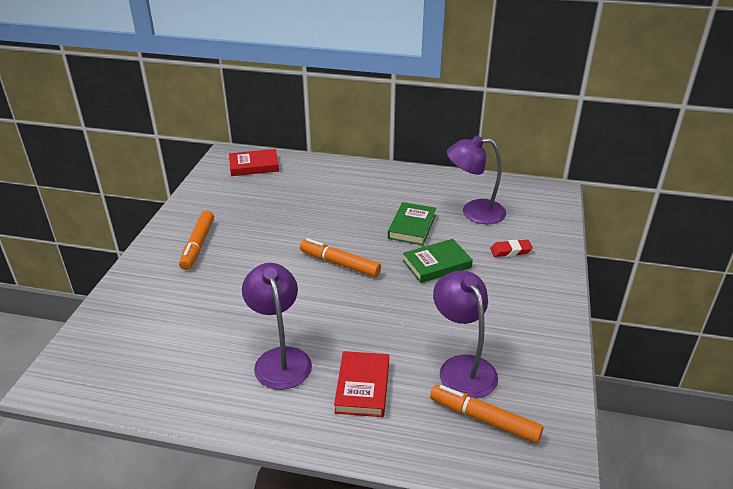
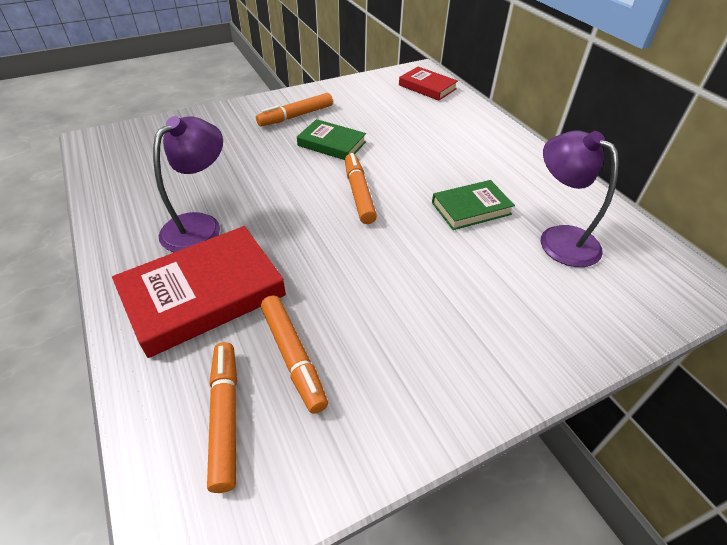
camera: 50 degrees right, 10 degrees up
(362, 387) = (203, 294): red book -> red book, size x1.71
(437, 264) = (435, 254): green book -> green book (331, 144)
(462, 367) = (293, 356): purple lamp -> orange marker
(510, 251) = (533, 301): red eraser -> none

